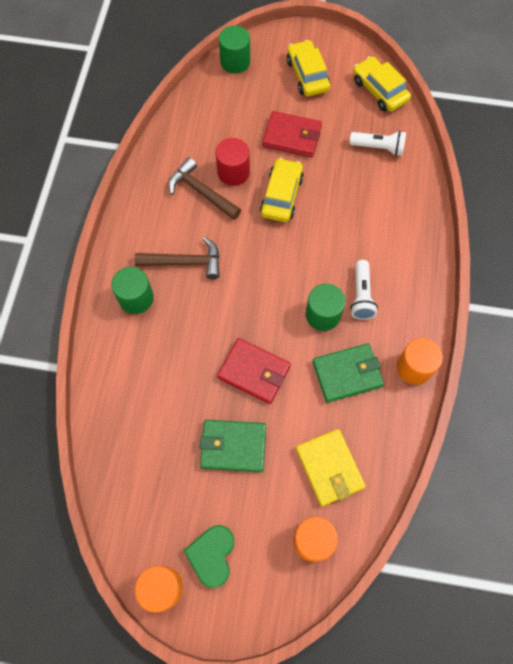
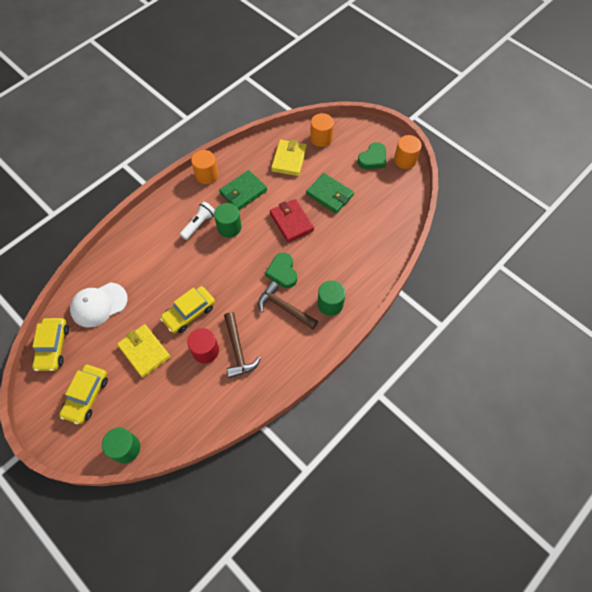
camera: 145 degrees left, 5 degrees down
(217, 300) = (282, 272): none -> green heart
(292, 136) = (144, 351): red wallet -> yellow wallet
(347, 374) = (243, 192): green wallet -> green wallet turned 60 degrees counterclockwise
(378, 148) = (99, 305): white flashlight -> white cap

